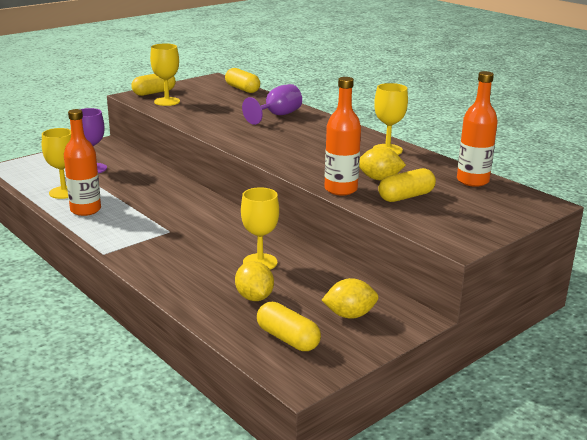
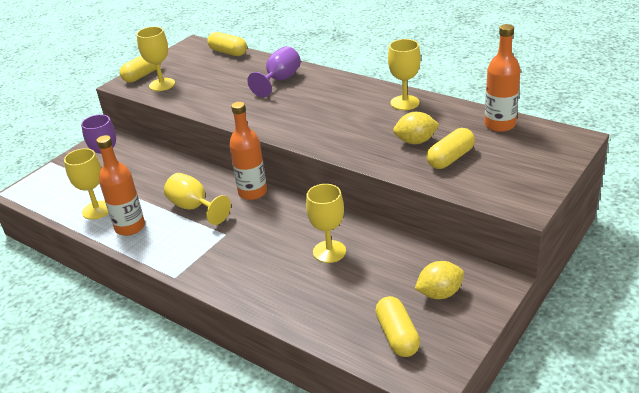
camera: 10 degrees left, 10 degrees up
(152, 206) = (194, 208): none -> yellow goblet
(254, 297) = (344, 295): yellow lemon -> none
(287, 339) = (397, 336): yellow capsule -> yellow capsule turned 45 degrees clockwise
(340, 189) = (387, 163): orange bottle -> orange bottle (252, 192)

